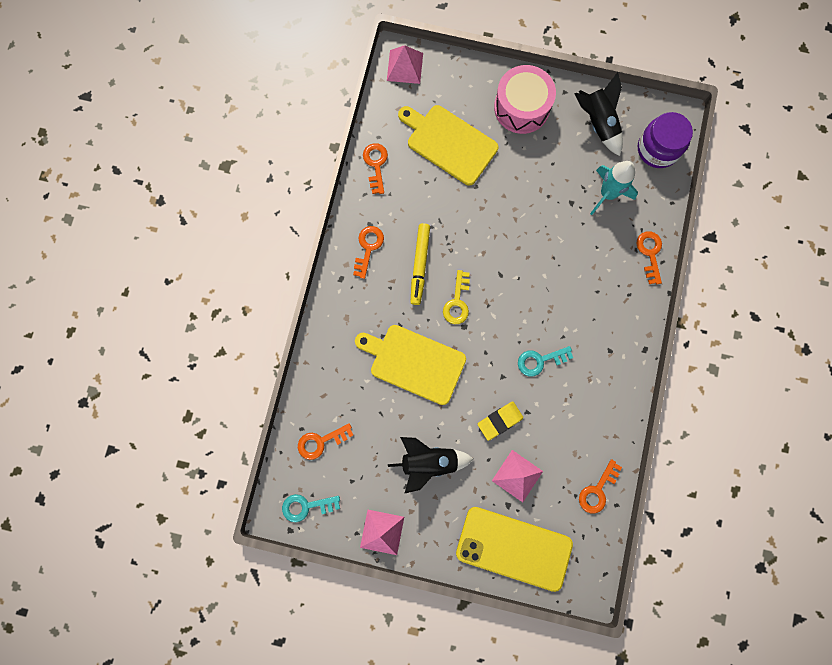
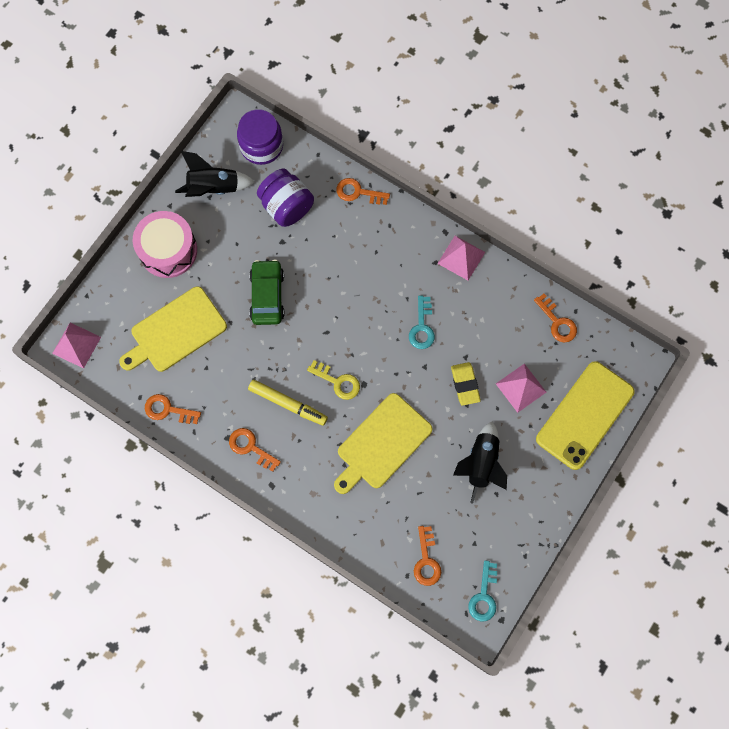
camera: 70 degrees left, 5 degrees down
(382, 532) = (531, 531): pink pyramid -> pink pyramid (461, 257)
(514, 209) = (267, 296): none -> green car
(607, 194) = (287, 206): turquoise rocket -> purple jar

